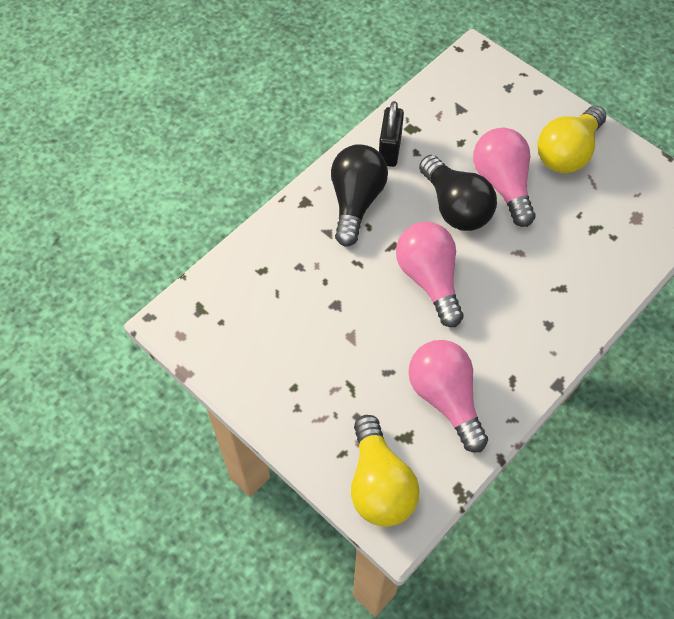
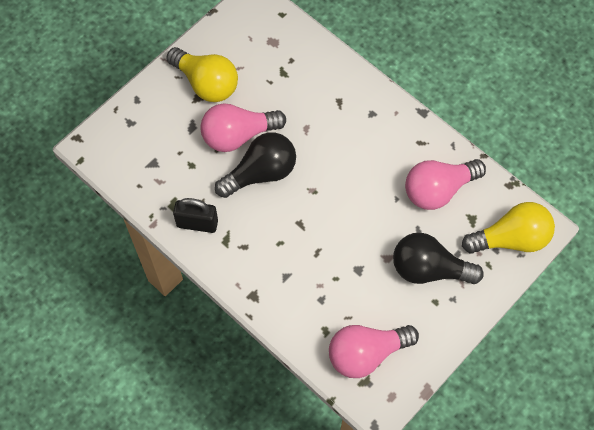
camera: 90 degrees left, 5 degrees up
(356, 202) = (254, 253): black light bulb -> black light bulb (429, 269)
(429, 279) = (333, 196): pink light bulb -> pink light bulb (366, 353)

